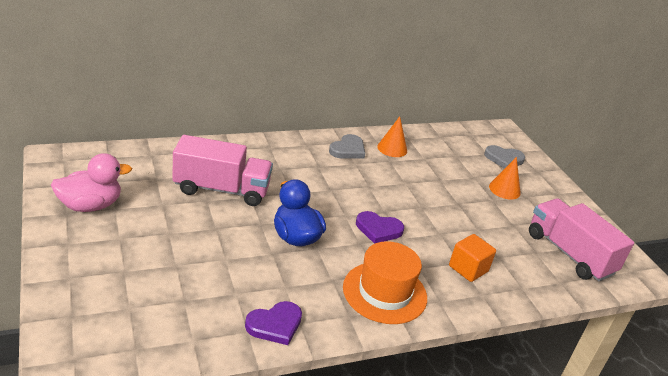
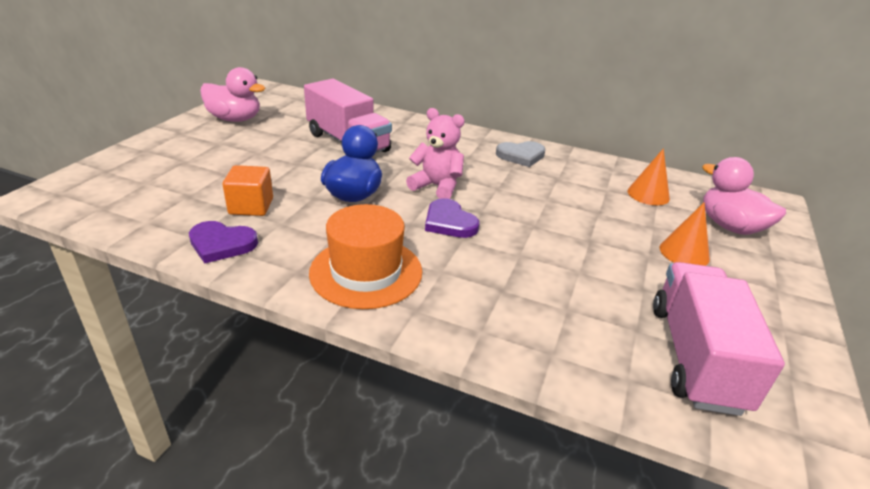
camera: 45 degrees right, 0 degrees up
(334, 203) = (437, 186): none -> pink teddy bear
(392, 148) = (577, 170): orange cone -> orange cone (648, 194)
(468, 269) = (503, 299): orange cube -> orange cube (251, 206)
(504, 159) = (730, 226): grey heart -> pink duck

